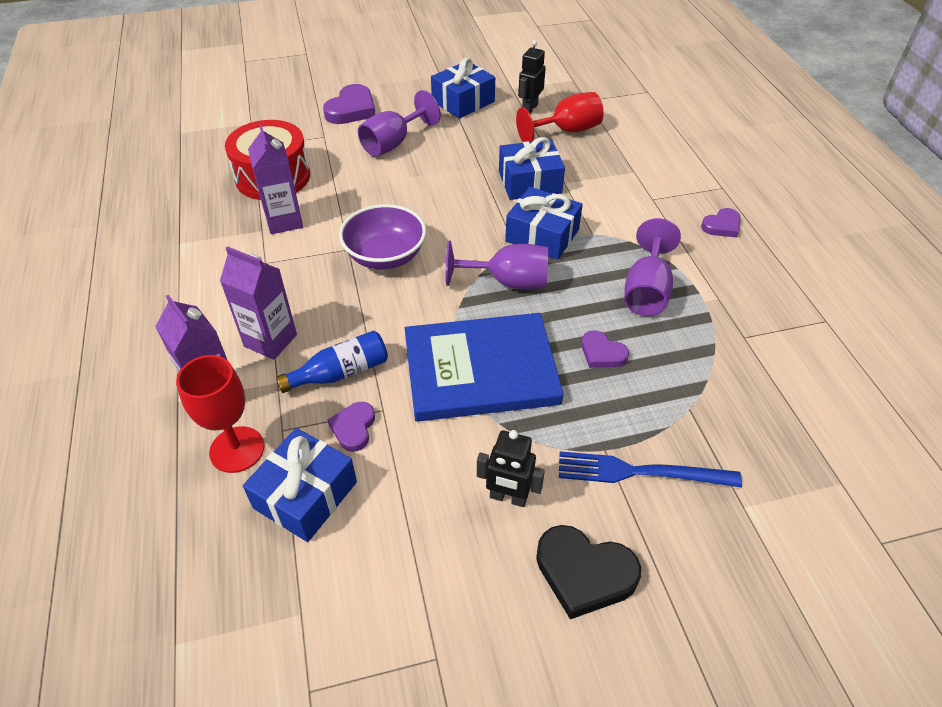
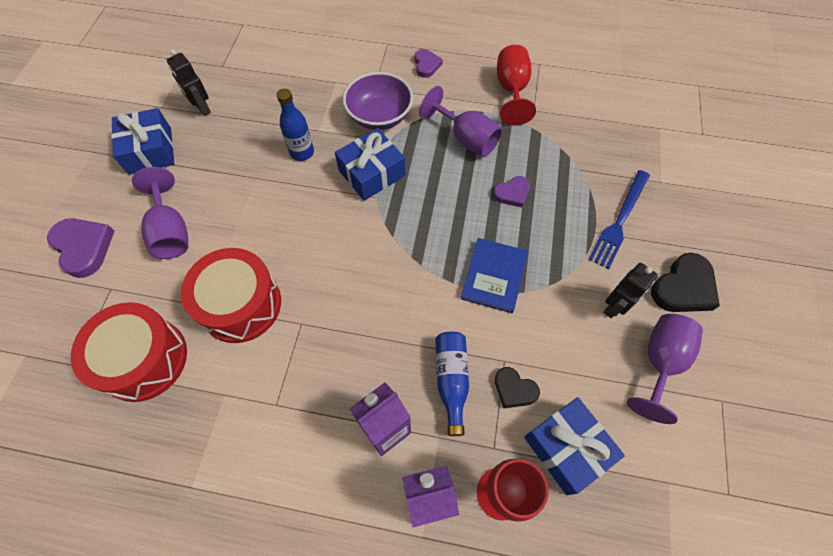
camera: 65 degrees left, 15 degrees up
(284, 221) = (224, 369): purple carton -> none
(347, 207) = (241, 304): none -> red drum
(353, 428) = (514, 389): purple heart -> black heart
(385, 256) = (329, 296): purple bowl -> purple bowl (379, 116)
(480, 370) = (494, 276): blue book -> blue book, size x0.58
(508, 282) = (411, 219): purple goblet -> purple goblet (660, 362)
(529, 182) = (302, 152): blue gift -> blue bottle
(566, 131) = (253, 98): red goblet -> red goblet (511, 90)

